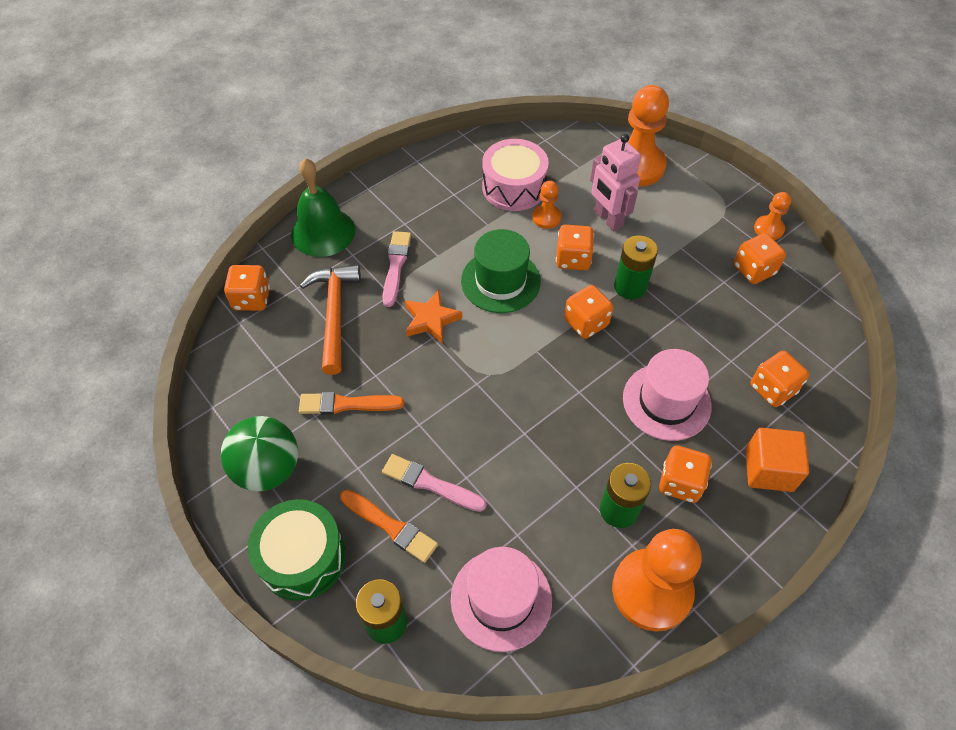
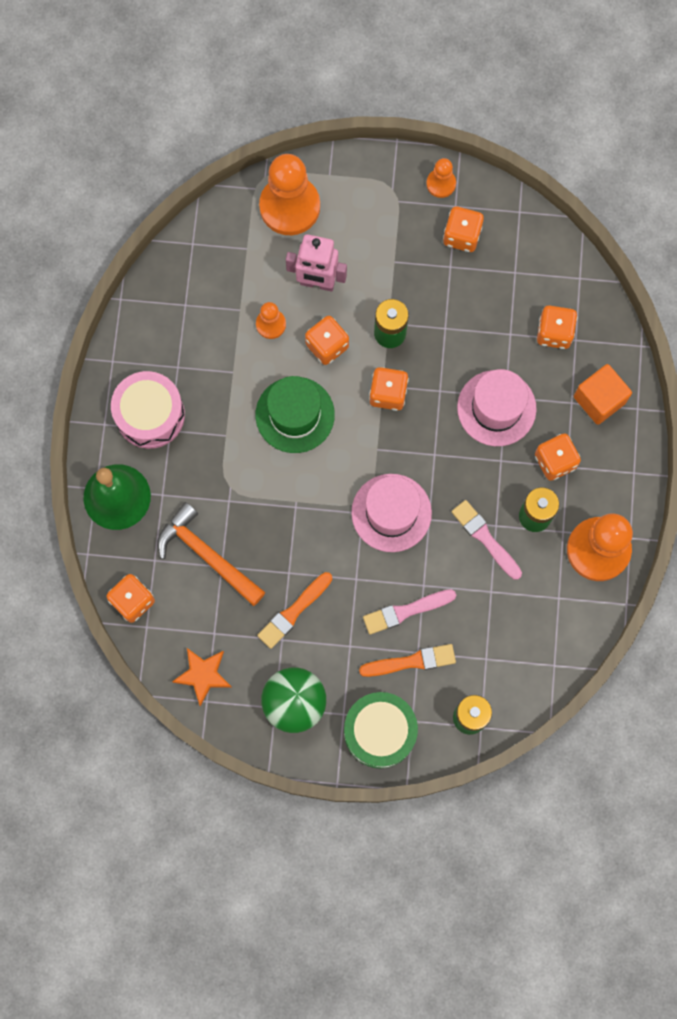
camera: 45 degrees left, 20 degrees up
(396, 266) = (205, 473): pink brush -> pink brush (485, 538)
(431, 320) = (279, 494): orange star -> orange star (203, 675)
(501, 599) = (520, 639): pink hat -> pink hat (391, 513)
(514, 187) = (217, 317): pink drum -> pink drum (150, 415)

